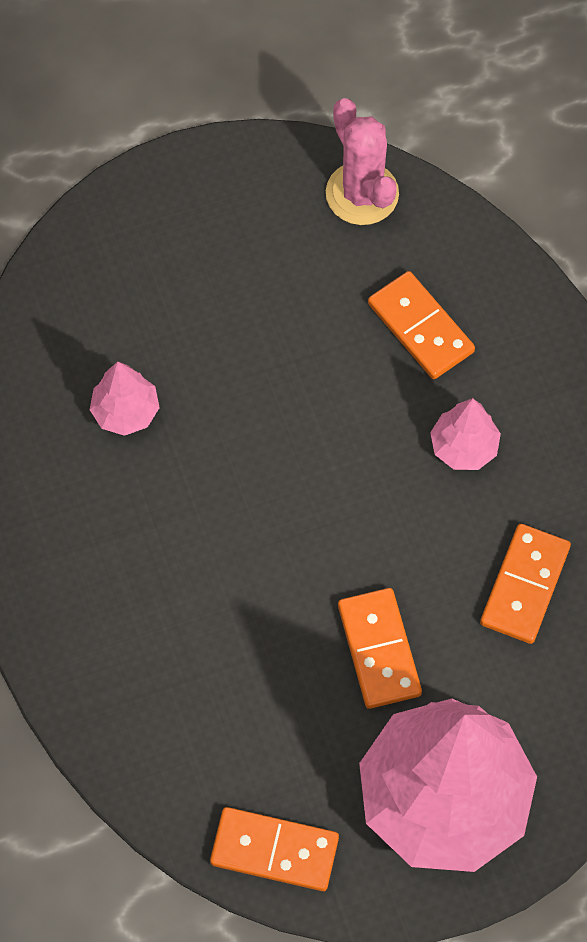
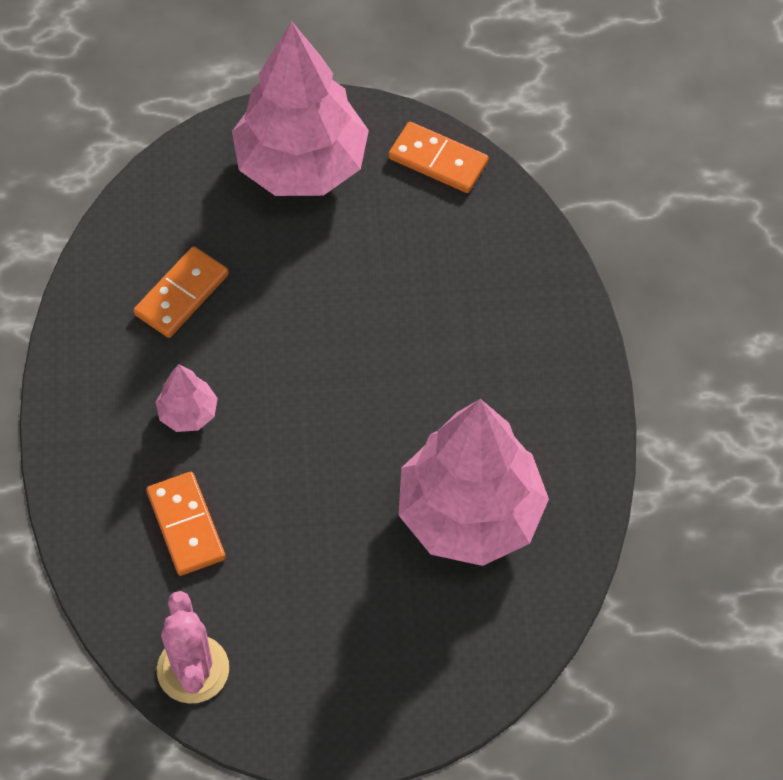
camera: 165 degrees left, 5 degrees down
(125, 411) = (470, 514): pink tree -> pink tree, size x2.34
(378, 650) = (315, 275): orange domino -> none

